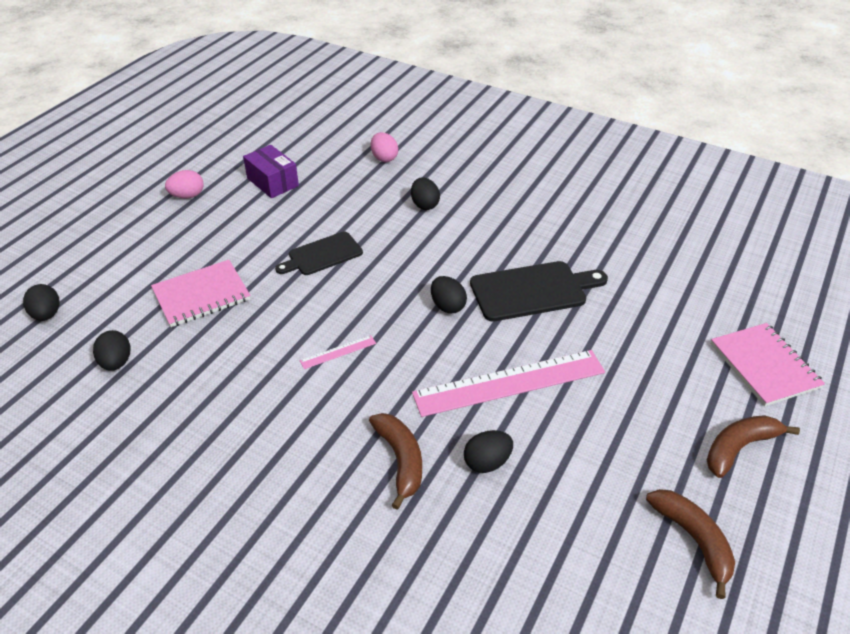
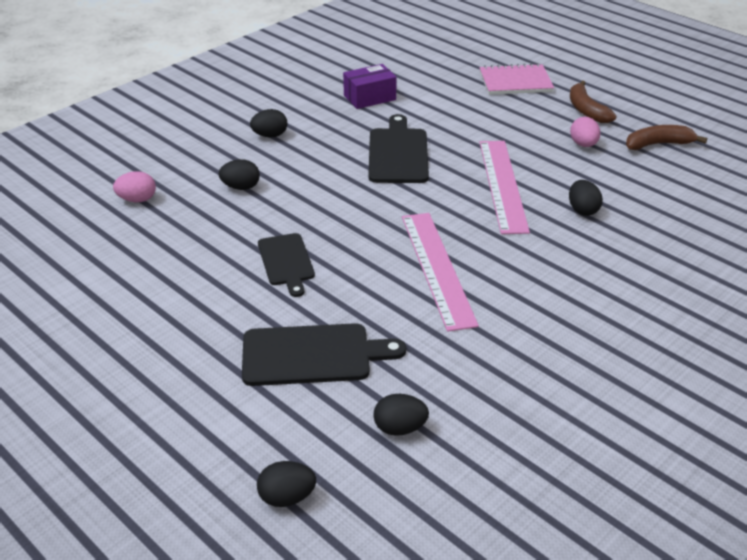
camera: 75 degrees left, 5 degrees down
(187, 196) = (103, 359): pink egg -> pink egg (583, 144)
(201, 295) = (312, 355): pink notebook -> black cutting board
(272, 182) = (125, 284): purple box -> purple box (369, 97)
(338, 352) = (437, 268): pink ruler -> pink ruler, size x2.42
(400, 460) = (574, 251): brown banana -> none
(447, 306) = (399, 199): black egg -> black egg (270, 135)

